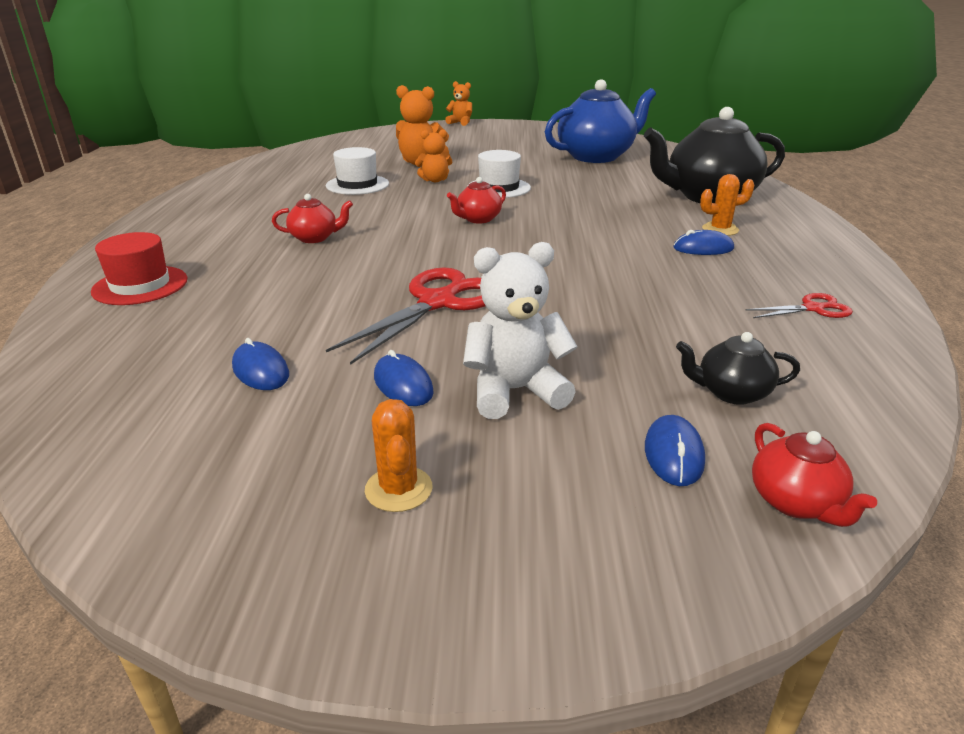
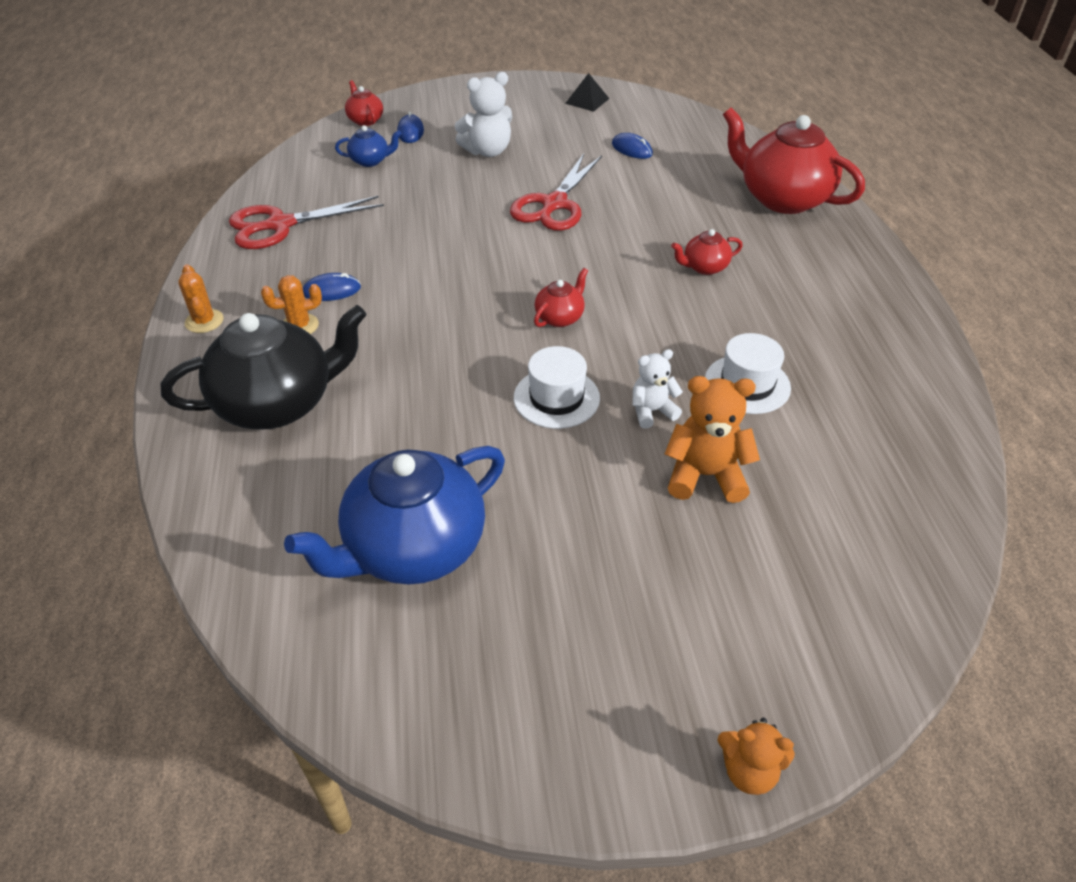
camera: 170 degrees right, 15 degrees up
(140, 285) = (782, 198): red hat -> red teapot
(242, 506) = (587, 101): none -> black pyramid
(398, 489) = (528, 110): orange cactus -> orange cactus (204, 321)
(403, 384) = (549, 149): blue mouse -> none
(435, 180) = (652, 411): orange teddy bear -> white teddy bear
(731, 393) = (370, 161): black teapot -> blue teapot
(813, 309) = (280, 225): red scissors -> red scissors, size x1.99

